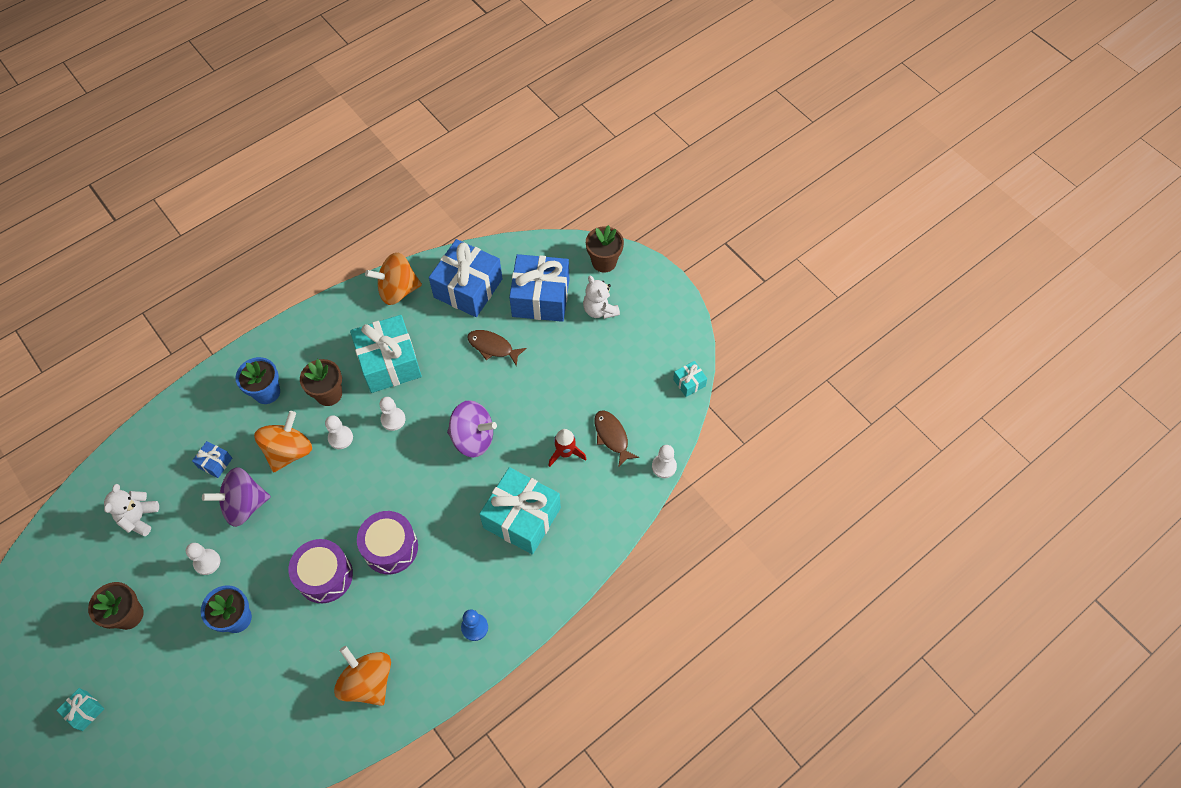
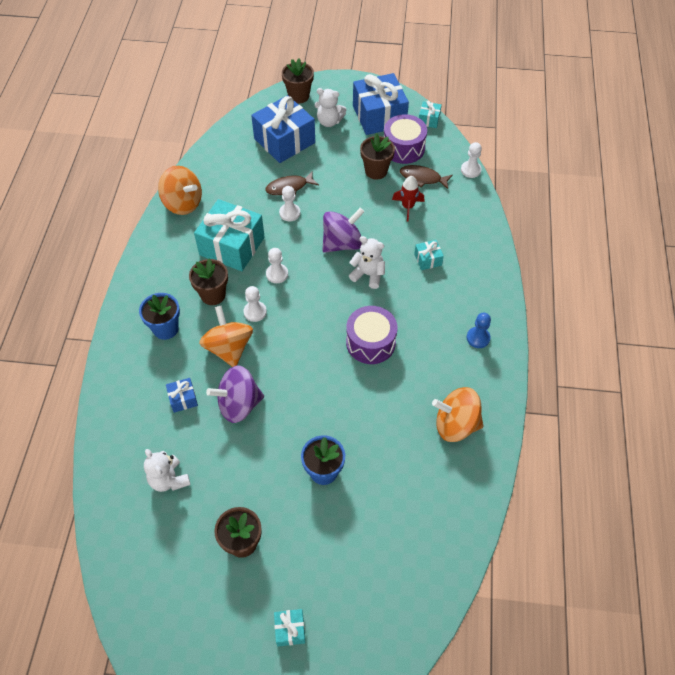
camera: 45 degrees left, 5 degrees down
(207, 562) = (257, 459): white pawn -> white pawn (289, 213)
(244, 505) = (239, 404): purple spinning top -> purple spinning top turned 45 degrees clockwise
(325, 576) = (350, 394): purple drum -> purple drum (403, 148)
(398, 290) = (183, 203): orange spinning top -> orange spinning top turned 90 degrees counterclockwise
(459, 486) = (368, 274): none -> white teddy bear
(468, 288) = (230, 168): blue gift -> blue gift (379, 116)
(522, 518) = (428, 259): turquoise gift -> turquoise gift, size x0.44
(581, 394) = (376, 171): none -> brown flower pot

